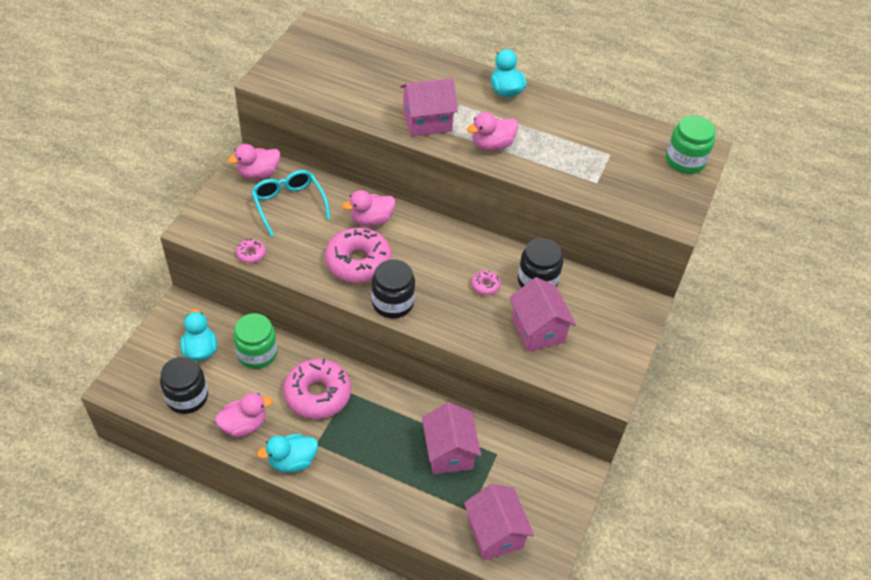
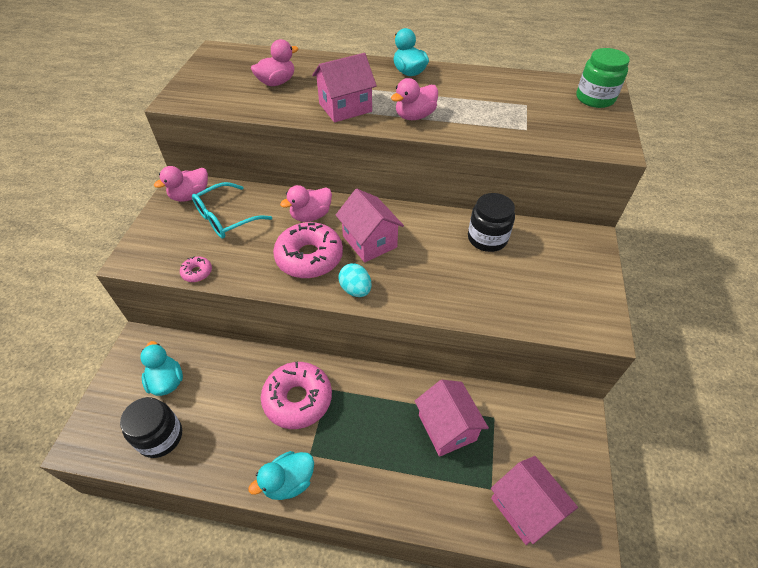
camera: 10 degrees left, 0 degrees up
(244, 425) = (228, 453): pink duck -> pink duck (277, 82)
(257, 353) = (226, 371): green jar -> none
(289, 205) = (226, 218): turquoise glasses -> turquoise glasses turned 90 degrees counterclockwise
(392, 303) = (355, 290): black jar -> turquoise egg
(485, 286) = (440, 253): pink donut -> none
(538, 329) = (507, 284): pink house -> pink house (369, 241)

